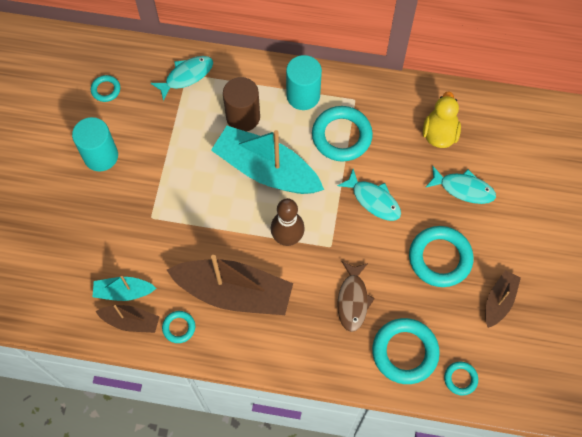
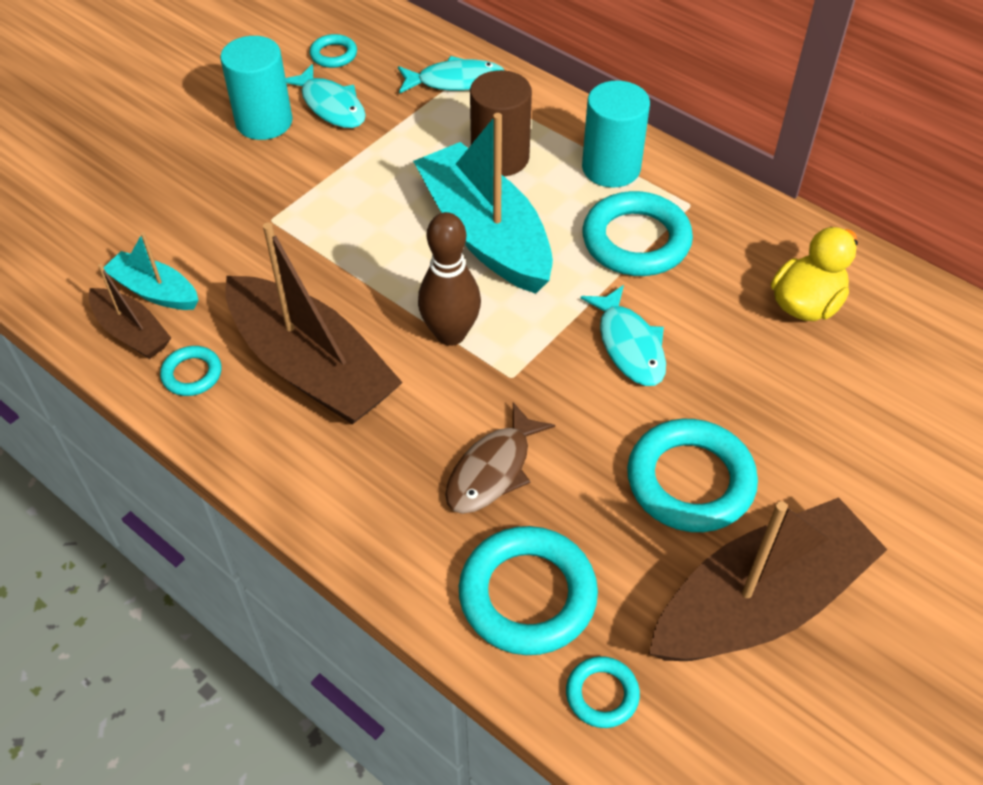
camera: 30 degrees right, 15 degrees down
(463, 189) = (800, 398): turquoise fish -> turquoise fish (331, 106)
(499, 301) = (760, 602): brown boat -> brown boat, size x1.98

